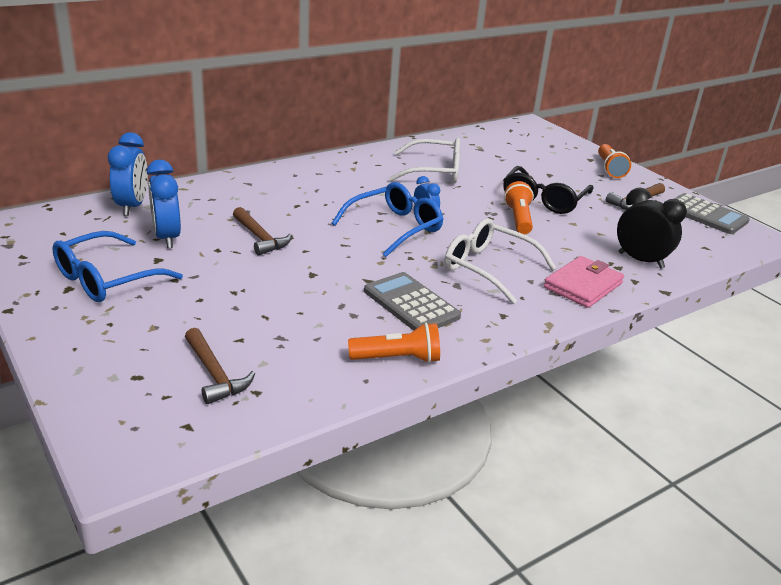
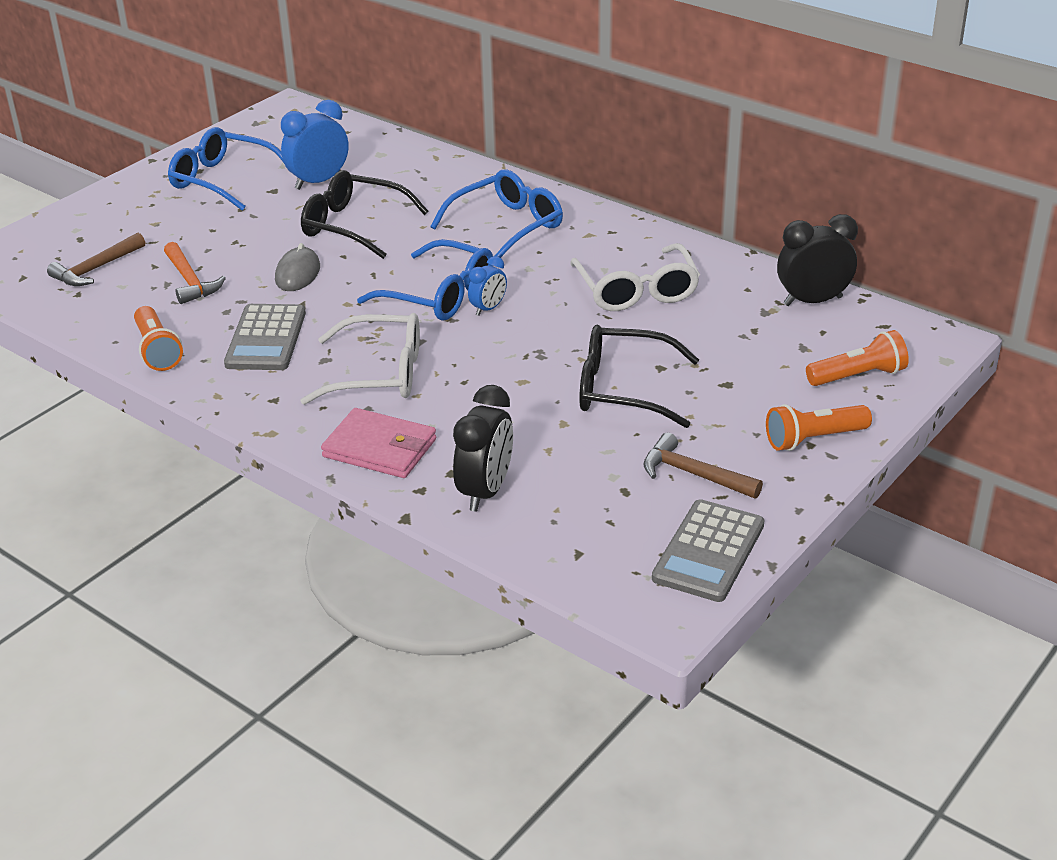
camera: 75 degrees right, 5 degrees up
(132, 206) = (372, 147): blue clock -> none
(260, 238) = (353, 226): brown hammer -> black glasses
(287, 324) = (190, 281): none -> orange hammer
(317, 188) = (507, 226): none -> blue glasses
(317, 273) = (298, 273): none -> grey mouse
(411, 304) = (266, 339): grey calculator -> grey calculator turned 150 degrees clockwise
(477, 137) = (813, 301): none -> black clock
(488, 268) = (379, 374): white glasses -> white glasses turned 75 degrees clockwise
(518, 219) = (539, 377): orange flashlight -> orange flashlight (858, 376)

